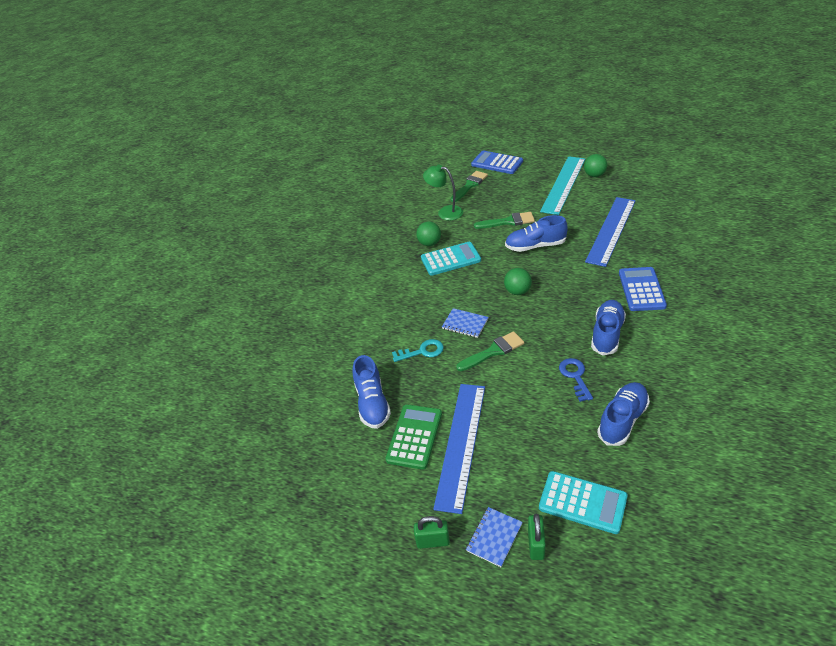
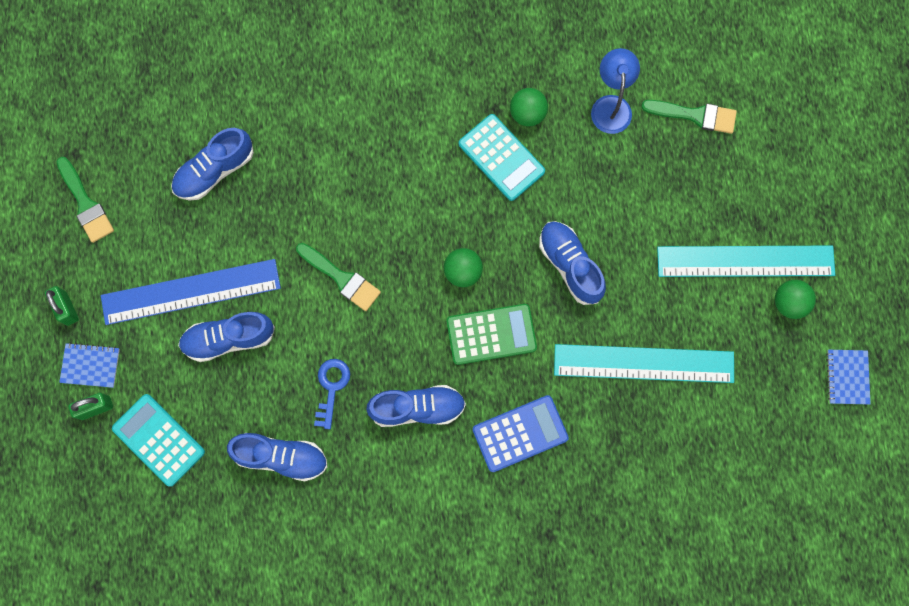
camera: 60 degrees right, 35 degrees up
(414, 436) = (184, 238): green calculator -> green calculator (491, 334)
(422, 351) = (313, 193): turquoise key -> none
(445, 212) = (611, 105): green lamp -> blue lamp
(465, 324) = (378, 226): blue notebook -> blue notebook (847, 377)
(497, 163) = (775, 135): blue calculator -> none
(508, 221) = (617, 207): green brush -> green brush (86, 204)
(511, 429) = (229, 338): none -> blue shoe
(575, 376) = (331, 387): blue key -> blue key turned 45 degrees counterclockwise
(582, 502) = (158, 440): turquoise calculator -> turquoise calculator turned 135 degrees clockwise
(611, 230) = (643, 363): blue ruler -> turquoise ruler

